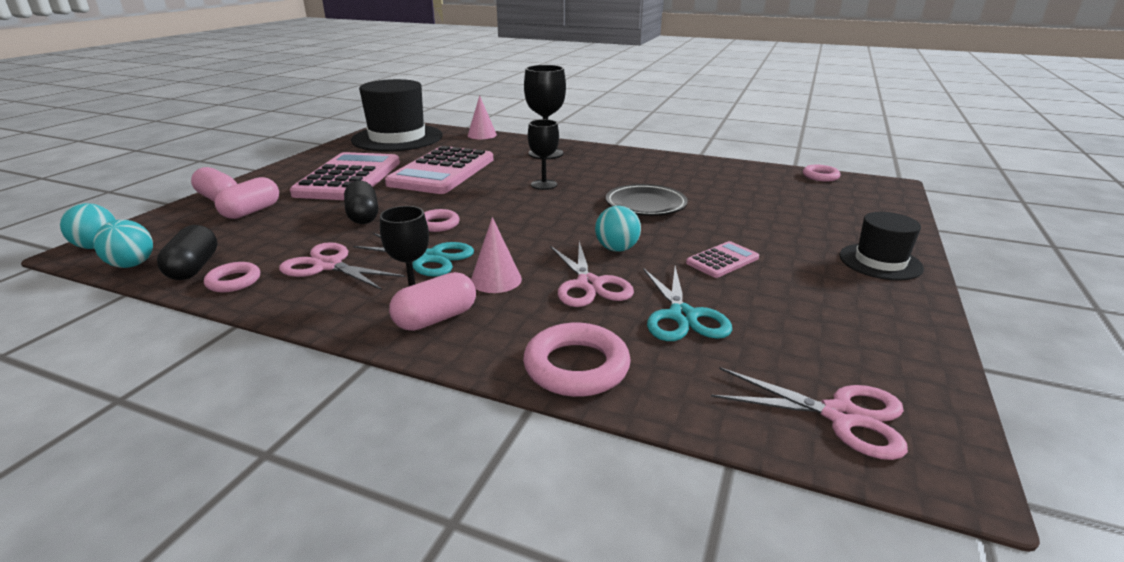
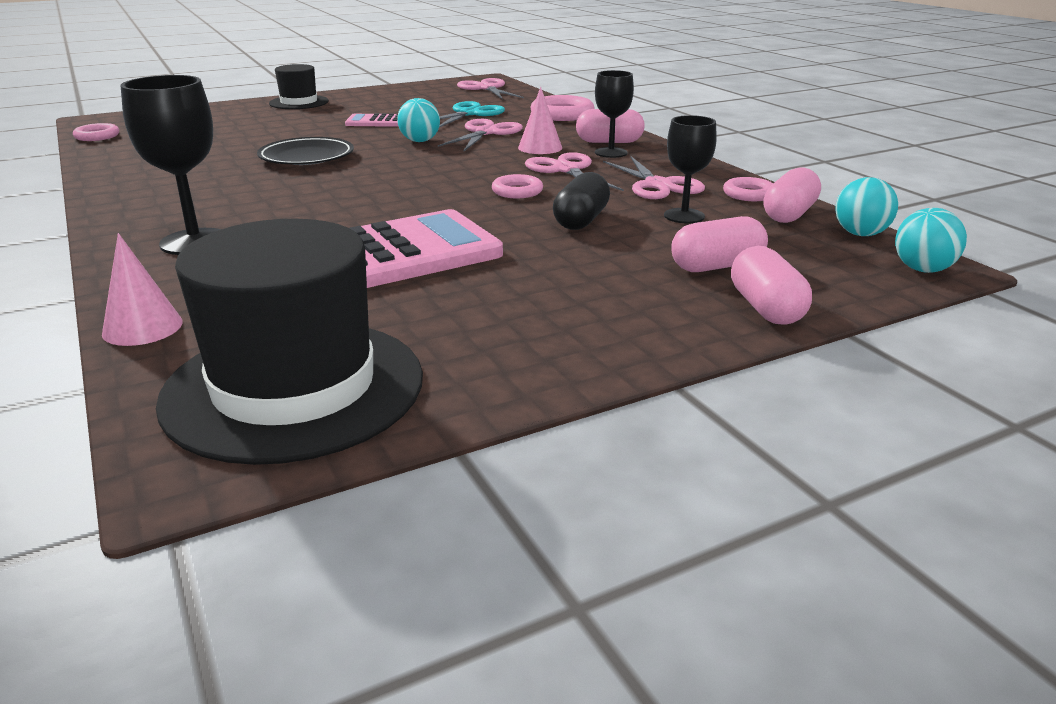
camera: 140 degrees left, 0 degrees up
(194, 268) = (789, 214): black capsule -> pink capsule
(349, 178) = (536, 288): pink calculator -> none
(429, 258) = (566, 170): turquoise scissors -> pink scissors
(544, 185) = (328, 199): black goblet -> black goblet (684, 216)

